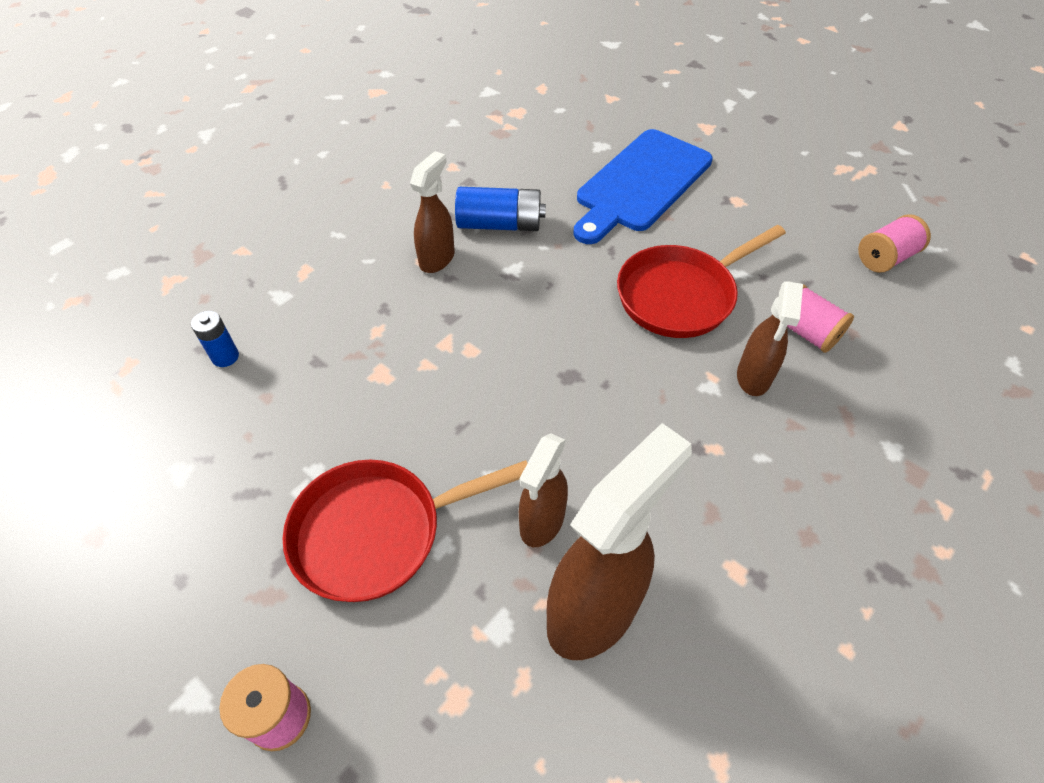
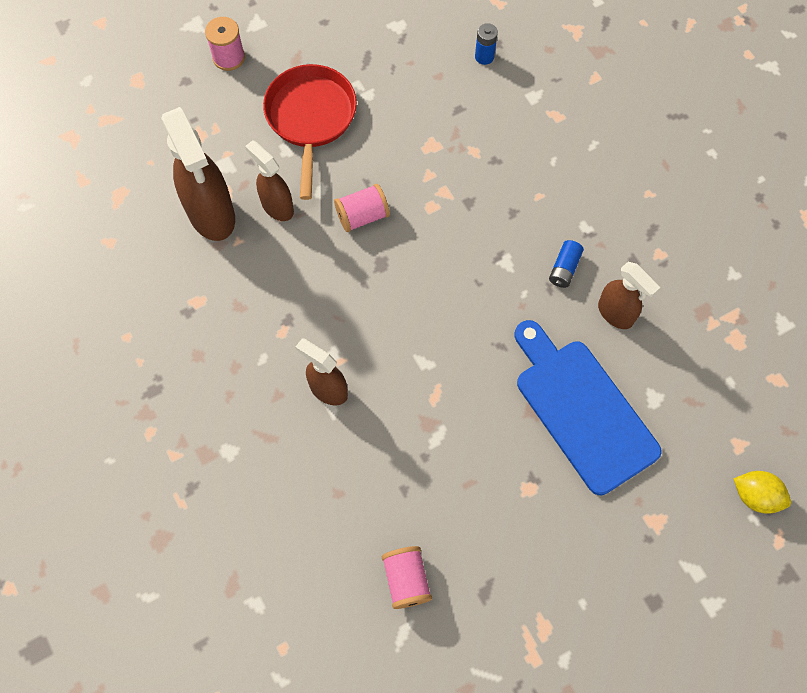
camera: 110 degrees right, 15 degrees up
(437, 259) = (537, 209): brown spray bottle -> brown spray bottle (616, 314)
(500, 224) = (564, 268): blue battery -> blue battery, size x0.58
(647, 85) = (755, 496): none -> yellow lemon
(680, 295) = (428, 377): red pan -> none
(806, 332) = (353, 455): pink spool -> pink spool (362, 216)

